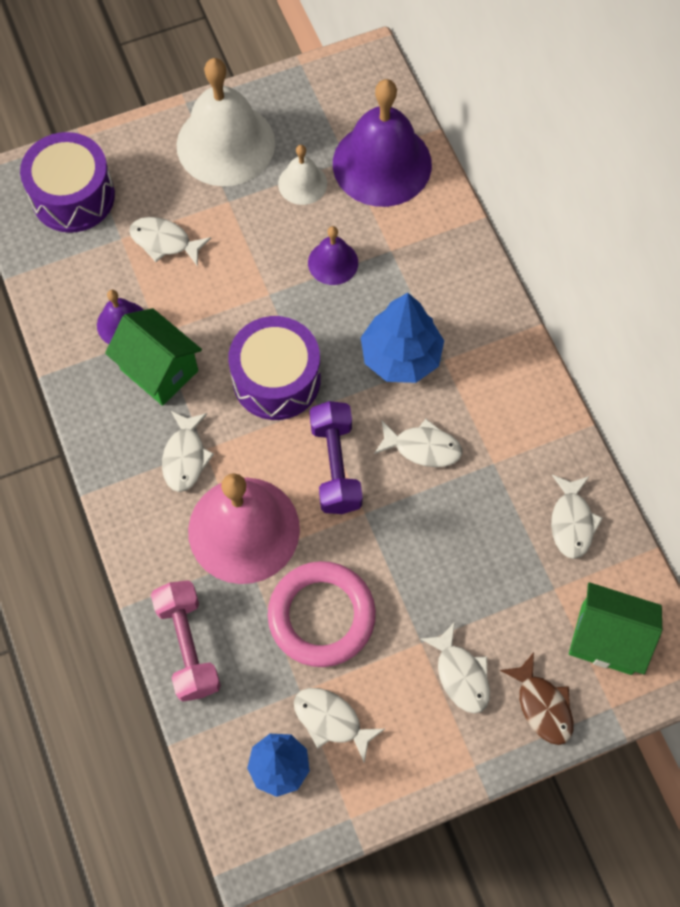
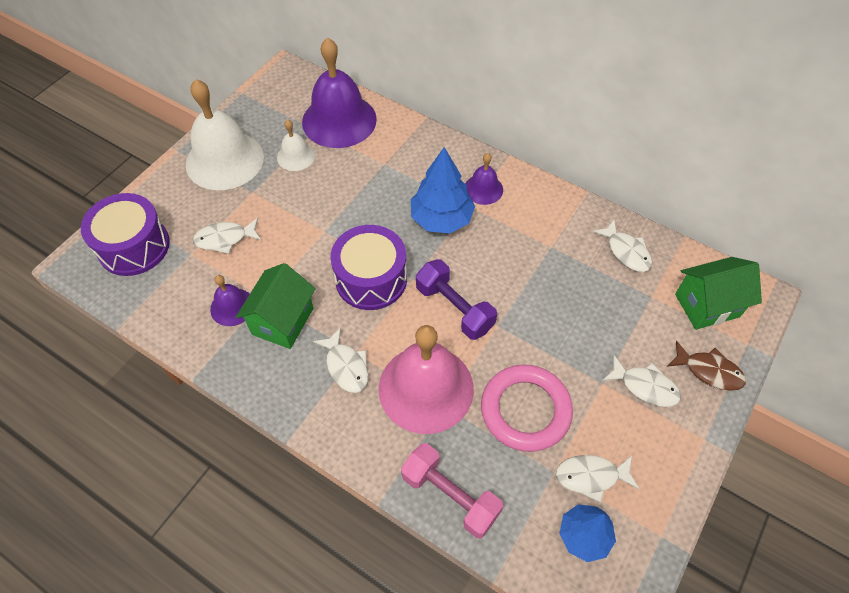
camera: 35 degrees left, 10 degrees down
(159, 370) = (283, 321): green house -> green house turned 75 degrees counterclockwise
(333, 262) = (352, 190): purple bell -> purple bell (483, 189)
(422, 447) = (500, 263): white fish -> none

